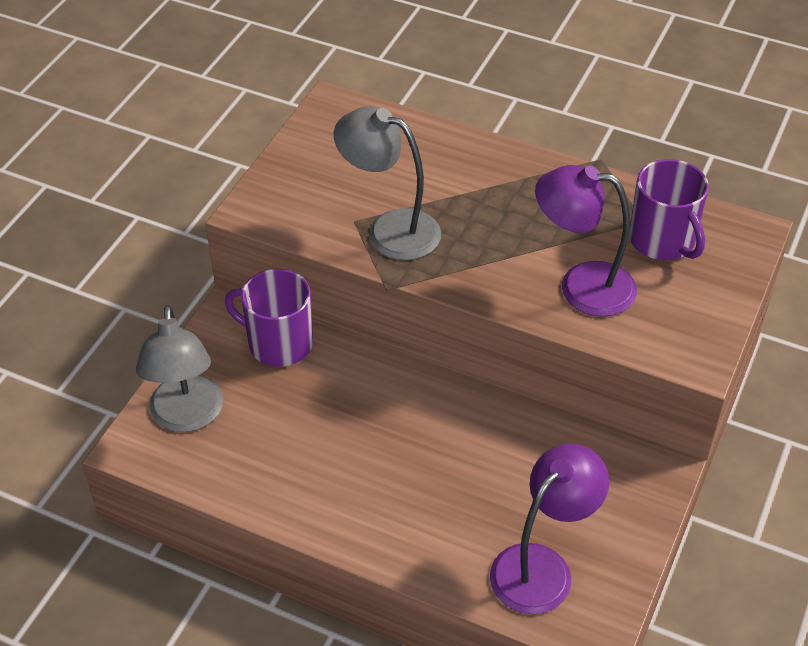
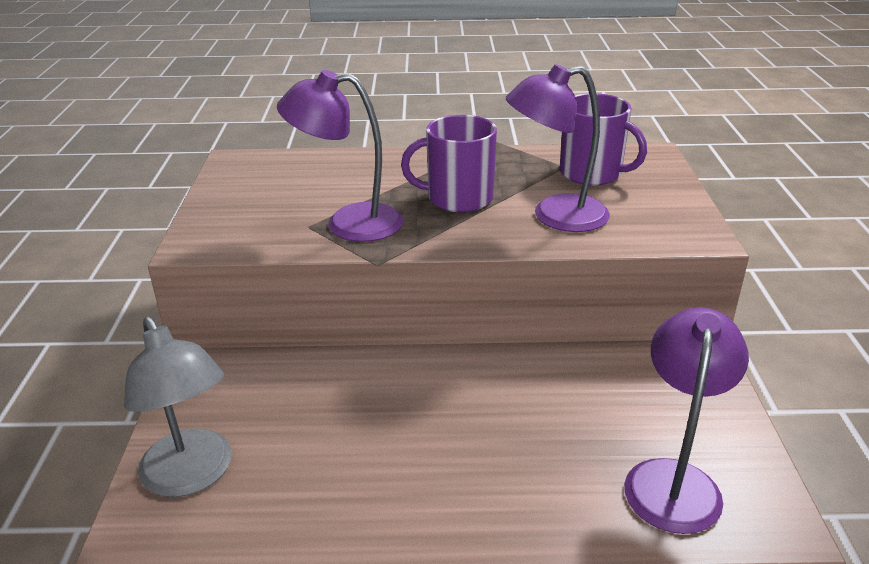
camera: 25 degrees left, 15 degrees down
(278, 343) = (265, 374): purple mug -> purple mug (458, 198)
(390, 229) = (348, 223): grey lamp -> purple lamp

